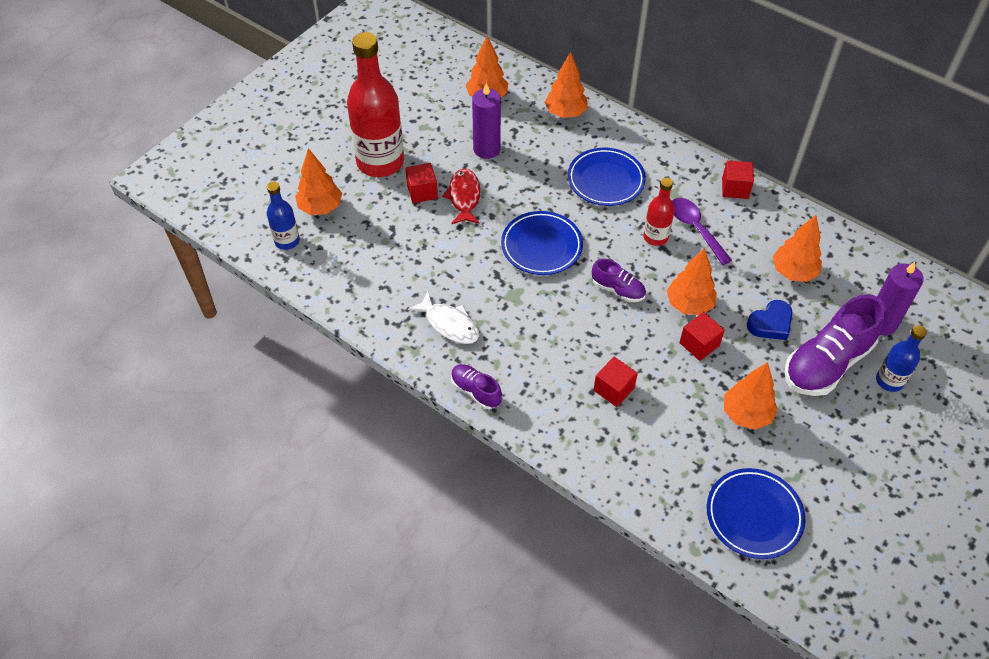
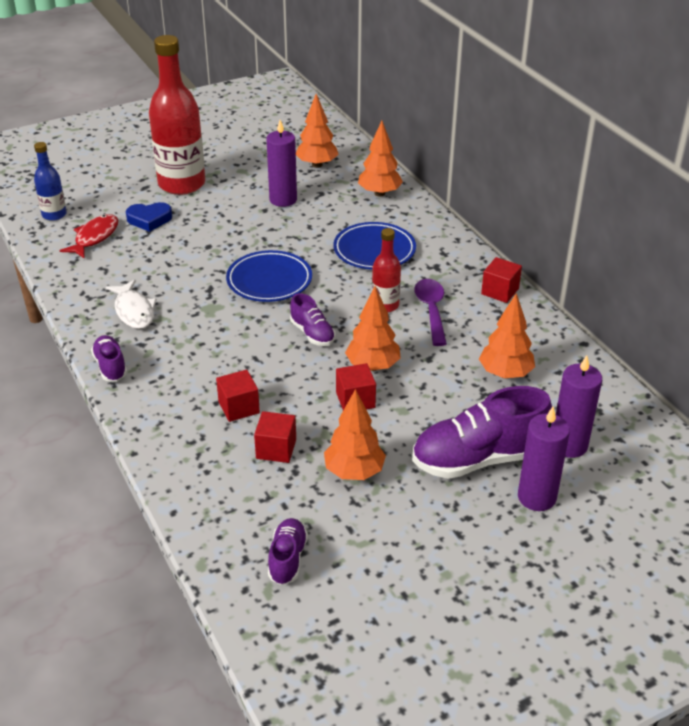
camera: 25 degrees right, 15 degrees down
(320, 208) = (102, 201): orange tree -> none
(422, 192) = (198, 213): red cube -> red cube (276, 449)
(464, 197) = (231, 227): red fish -> red fish (94, 237)
(754, 515) = (287, 559): blue plate -> purple shoe
(770, 323) = (444, 407): blue heart -> blue heart (149, 219)
(889, 381) = (536, 497): blue bottle -> purple candle

